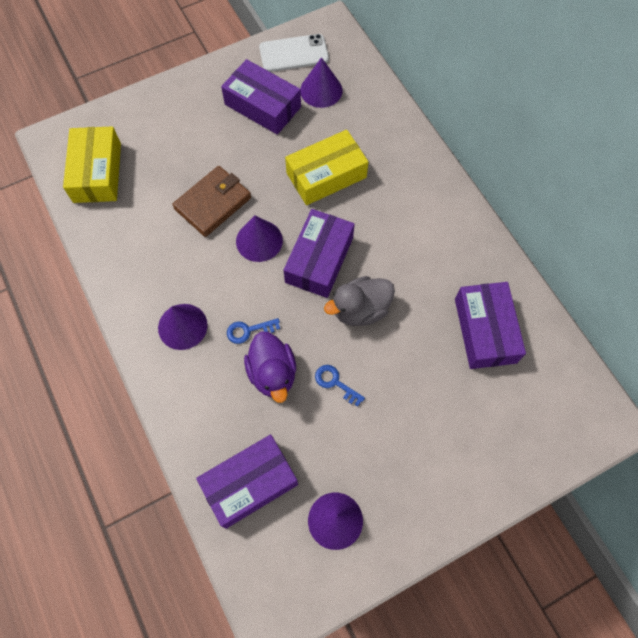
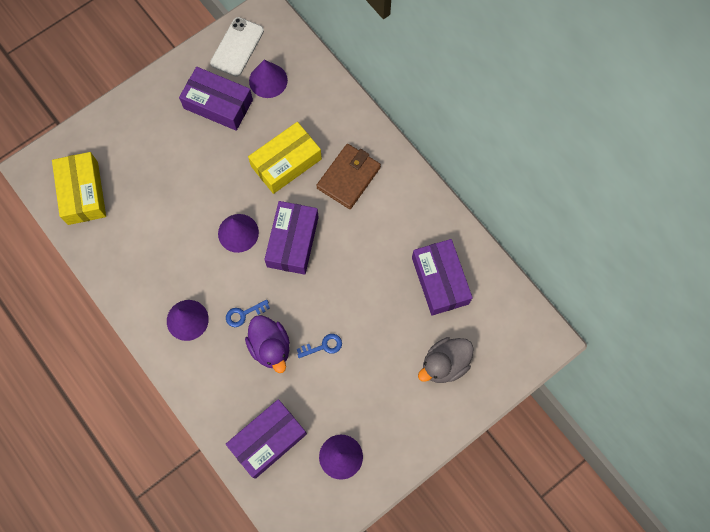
camera: 10 degrees left, 5 degrees up
(213, 203) = (191, 205): brown wallet -> brown wallet (348, 178)
(294, 53) = (237, 47): white phone -> white phone turned 45 degrees counterclockwise
(335, 383) = (323, 346): blue key -> blue key turned 135 degrees clockwise
(360, 309) = (334, 280): grey duck -> grey duck (444, 364)

